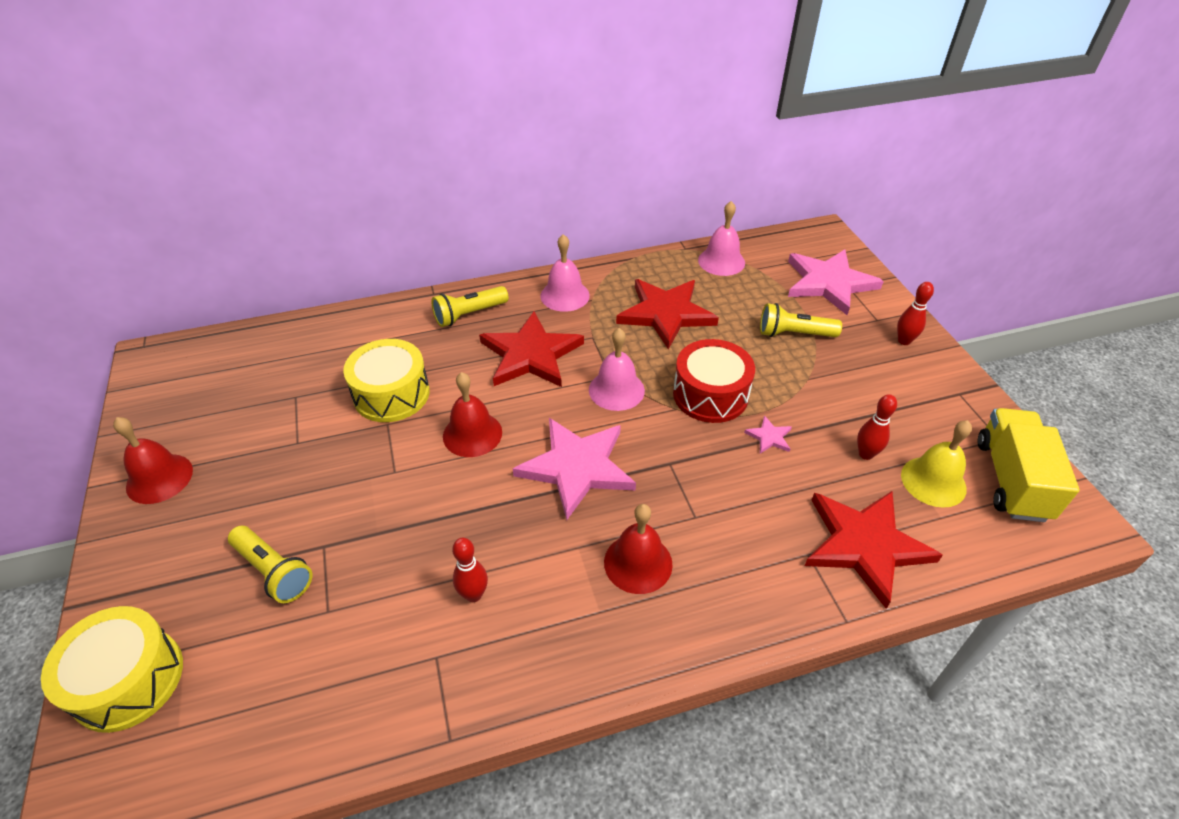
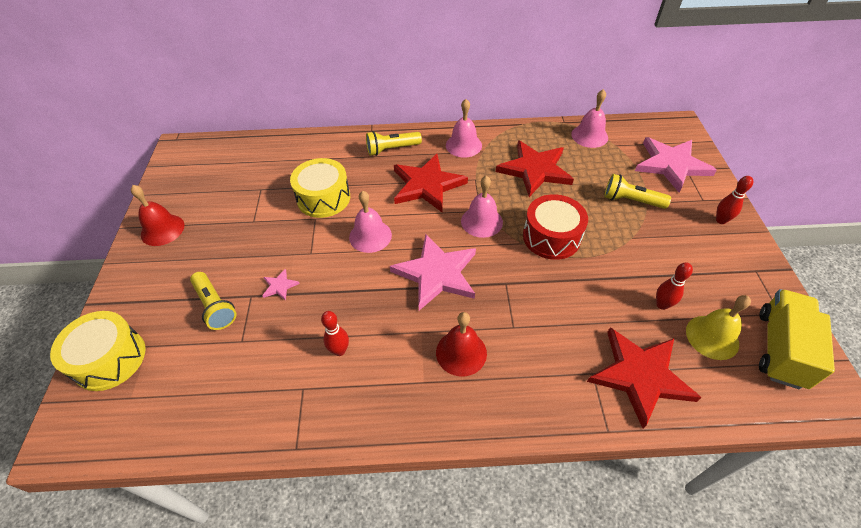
camera: 15 degrees right, 5 degrees up
(472, 434) = (370, 236): red bell -> pink bell
(769, 437) = (588, 277): pink star -> pink star (279, 286)

